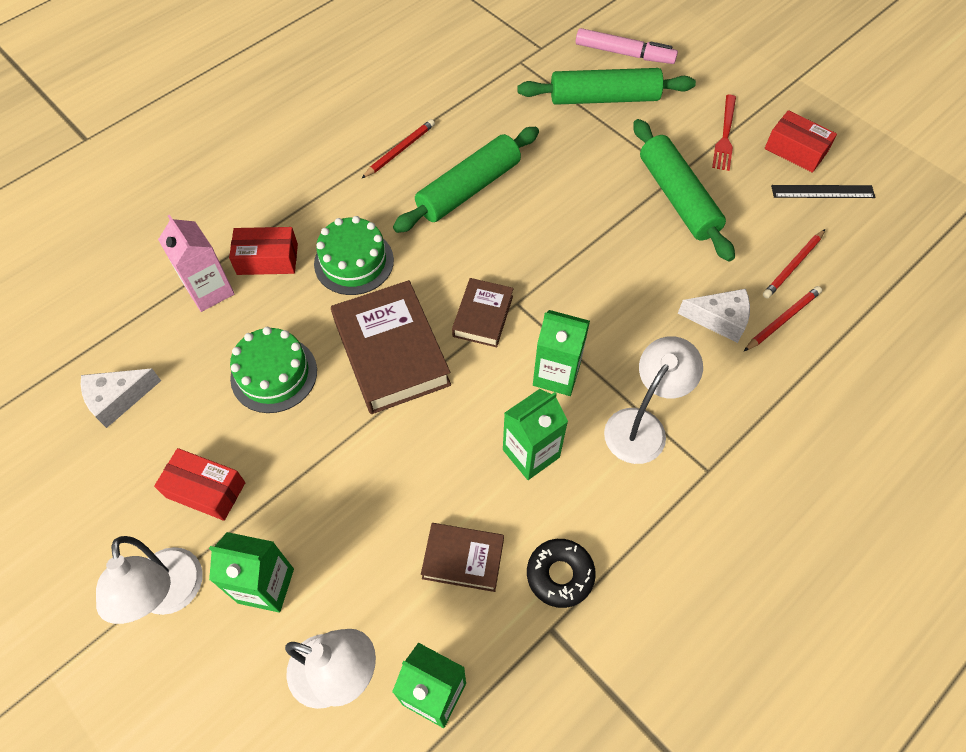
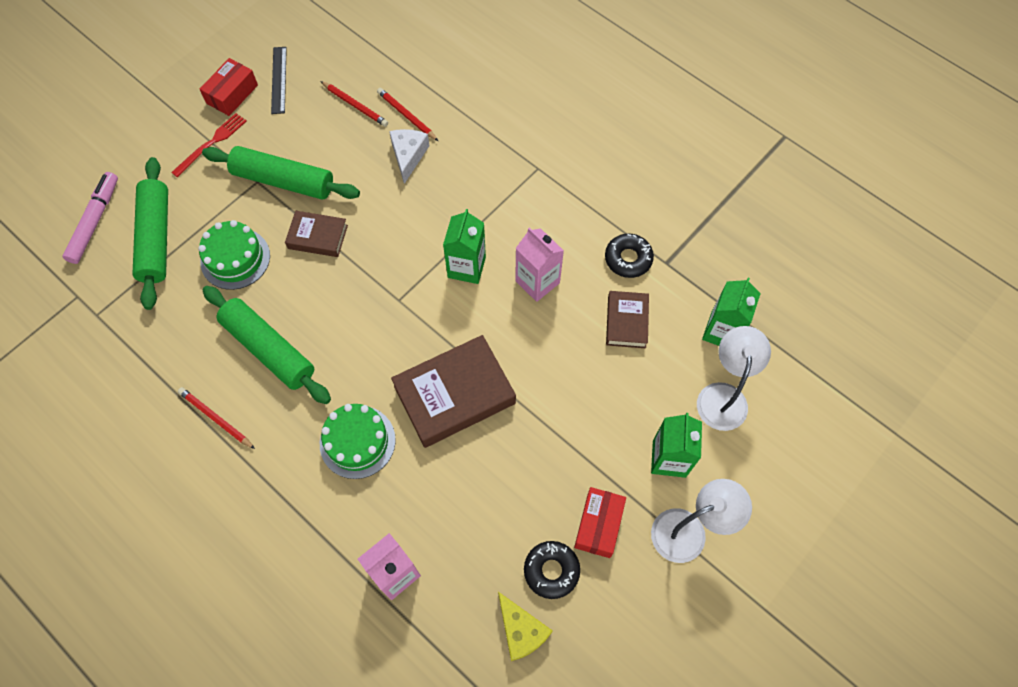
camera: 95 degrees left, 5 degrees up
(118, 399) = (521, 631): white cheese -> yellow cheese
(170, 434) = (551, 571): none -> black donut
(267, 259) = (355, 524): red box -> none
(274, 374) = (483, 491): green cake -> green cake (235, 258)
(483, 316) = (413, 325): brown book -> brown book (318, 237)
(531, 453) = (537, 282): green carton -> pink carton
(642, 425) = (506, 209): white lamp -> none
(677, 198) = (283, 181): green rolling pin -> green rolling pin turned 45 degrees clockwise
(725, 135) = (211, 143): red fork -> red fork turned 60 degrees counterclockwise

